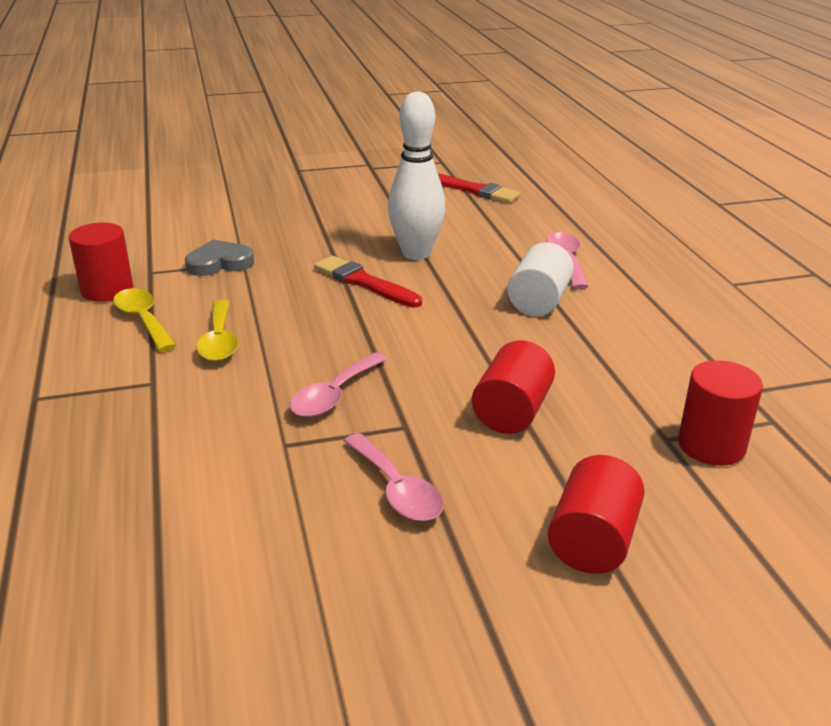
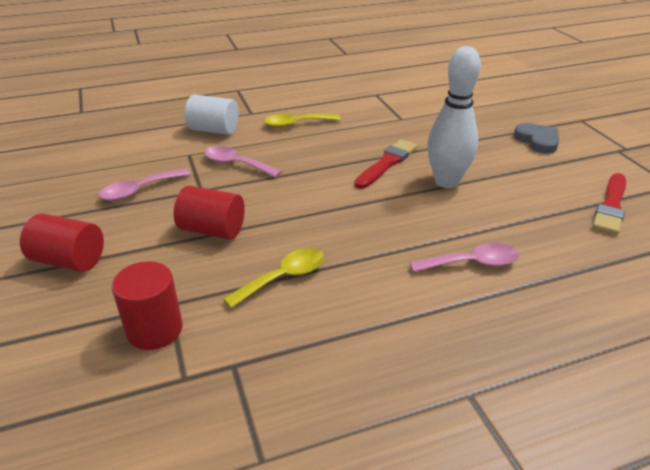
camera: 85 degrees right, 5 degrees up
(107, 290) = (349, 87): red cylinder -> none
(143, 320) = (317, 101): yellow spoon -> yellow spoon (284, 277)
(219, 263) = (396, 112): grey heart -> grey heart (537, 141)
(539, 301) = (380, 245): white cylinder -> white cylinder (214, 130)

